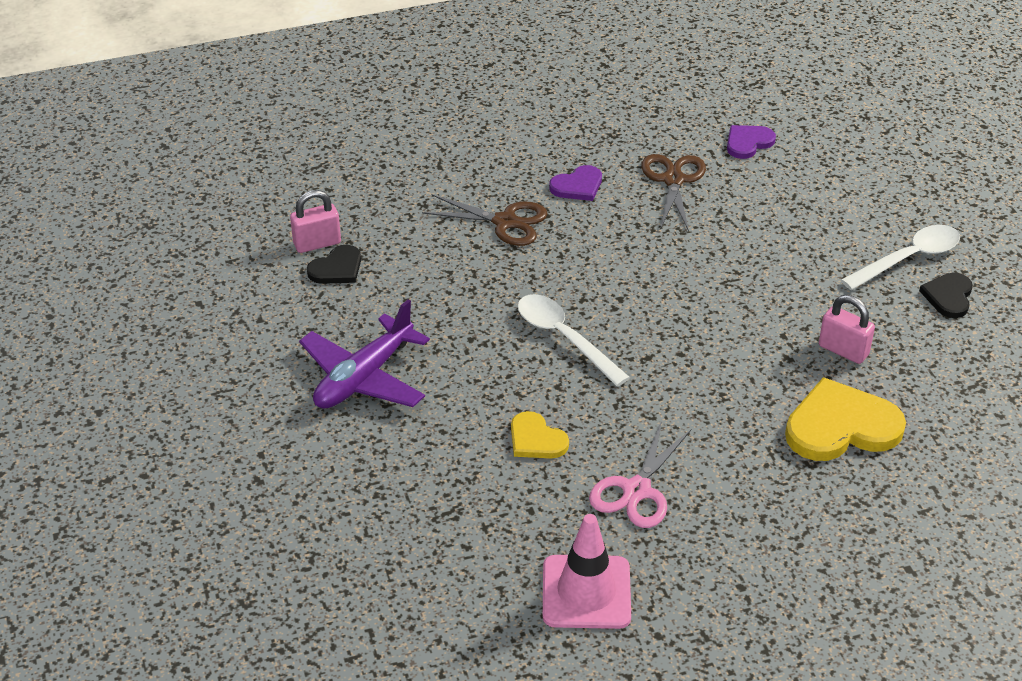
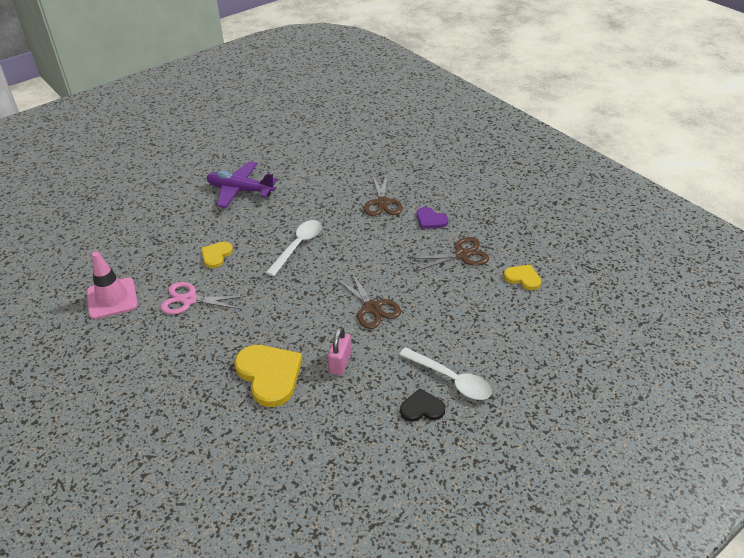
camera: 70 degrees right, 0 degrees up
(317, 243) = (330, 151): pink padlock -> none
(337, 268) = (315, 161): black heart -> none
(745, 293) = (372, 308): none -> brown scissors
(748, 143) = (523, 278): purple heart -> yellow heart

